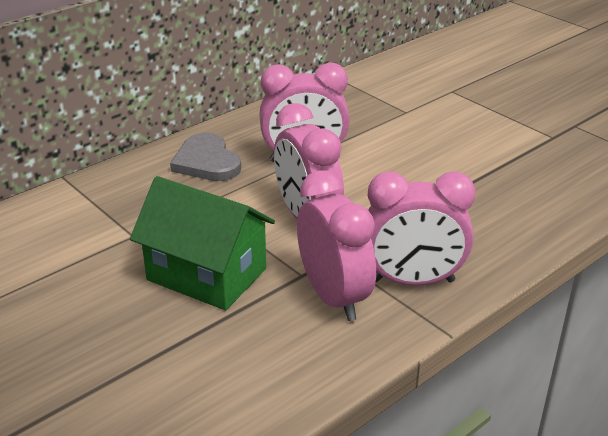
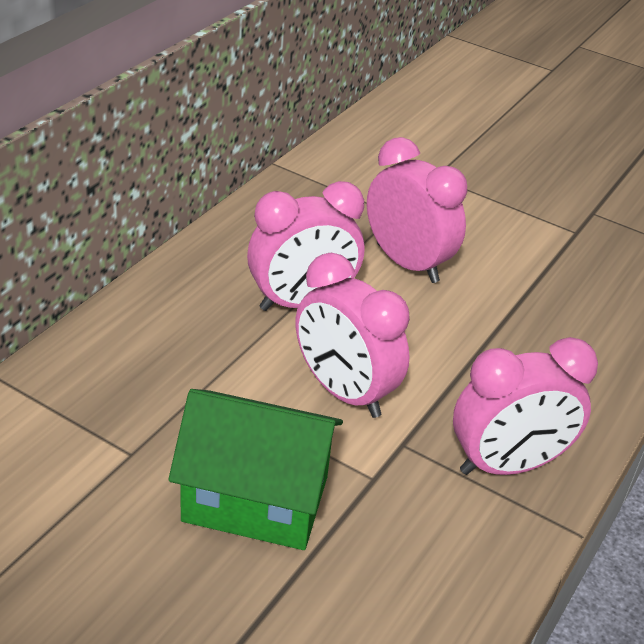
camera: 20 degrees left, 5 degrees up
(206, 162) = (178, 321): grey heart -> none
(333, 297) = (426, 505): pink clock -> pink clock (407, 263)

